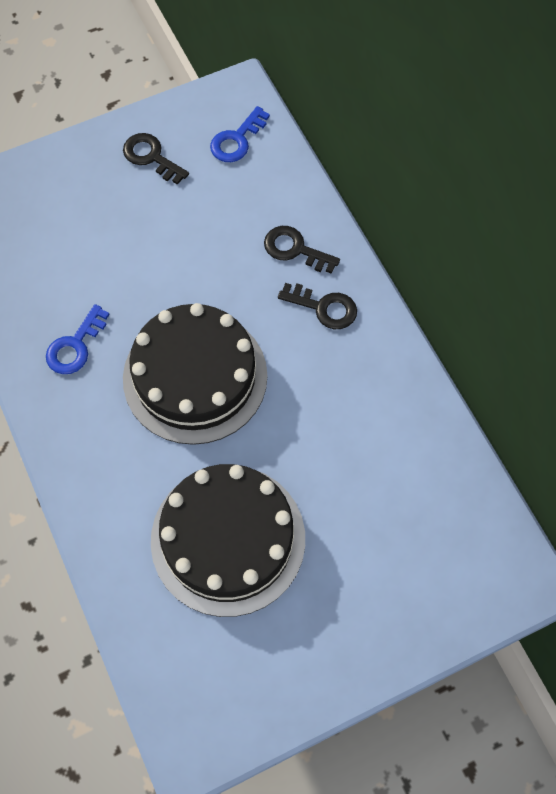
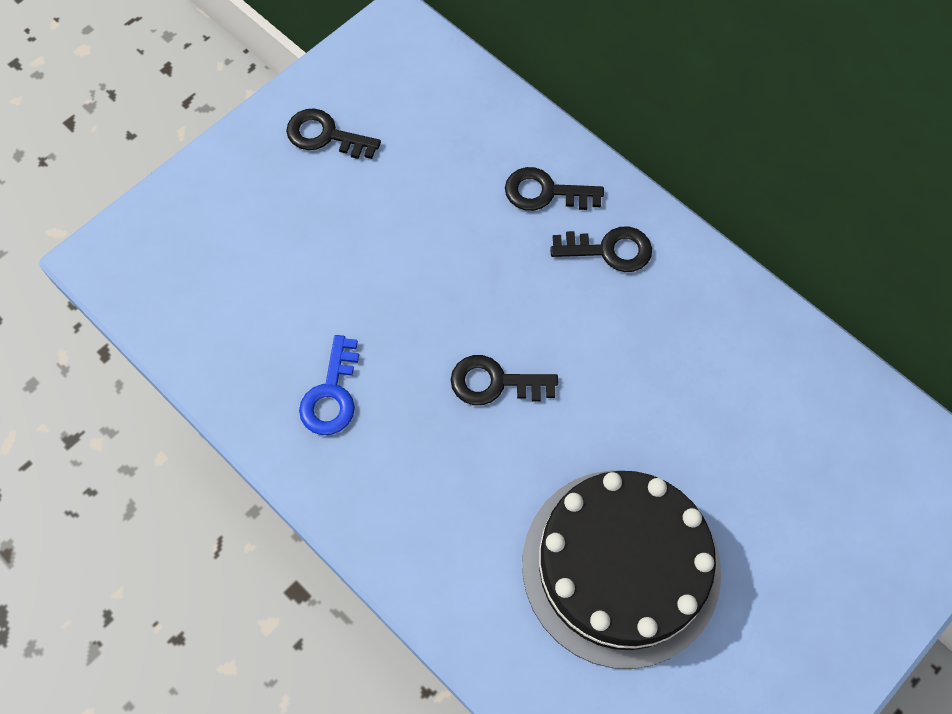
camera: 20 degrees left, 0 degrees up
(195, 376) = (494, 382): black cake -> black key
(237, 140) = (420, 85): blue key -> none

